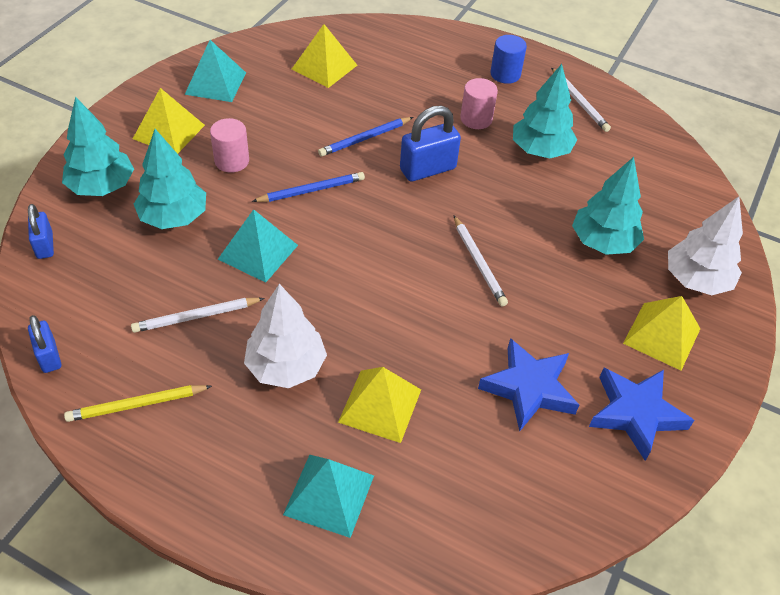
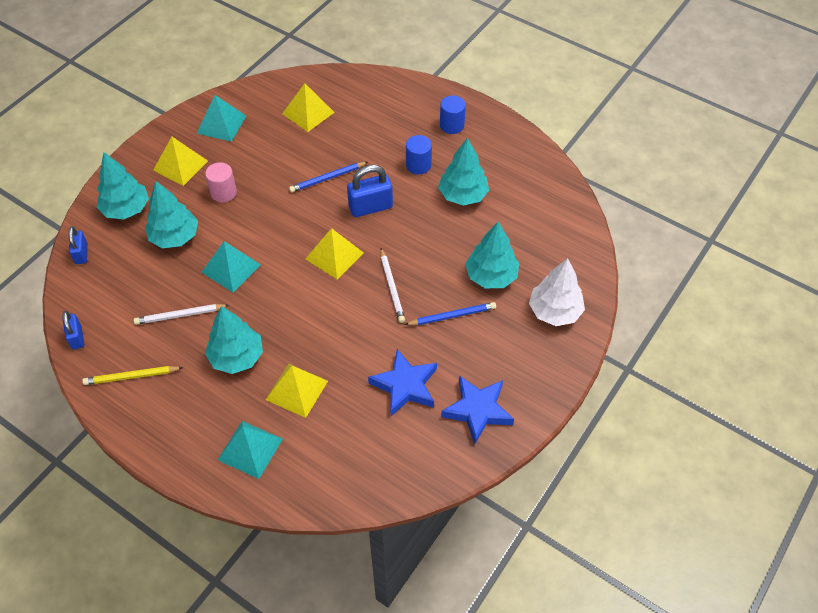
camera: 10 degrees right, 5 degrees up
(286, 367) = (236, 357): white tree -> turquoise tree
(311, 190) = (278, 220): blue pencil -> blue pencil (452, 316)
(476, 119) = (418, 165): pink cylinder -> blue cylinder
(579, 102) = (506, 153): white pencil -> none
(662, 335) = (514, 353): yellow pyramid -> yellow pyramid (334, 255)

